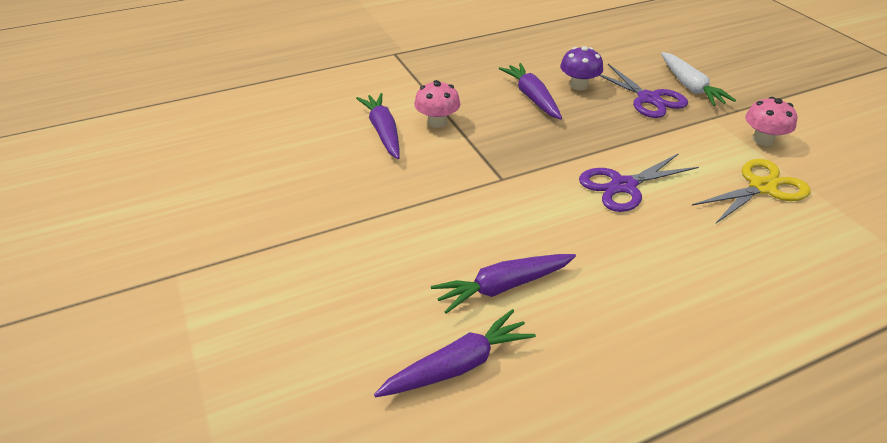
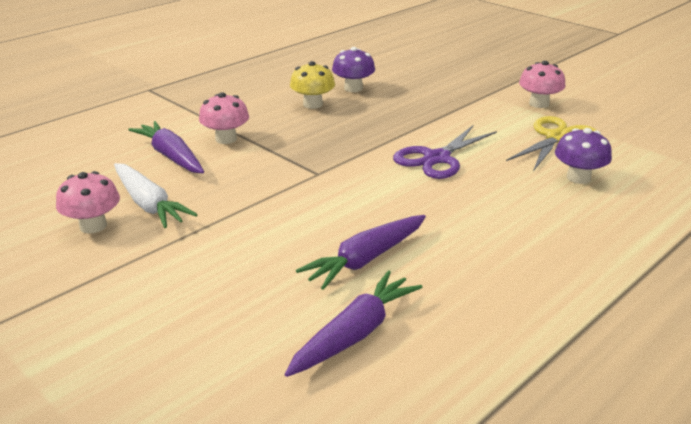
camera: 20 degrees left, 10 degrees down
(292, 192) = (93, 226): none -> pink mushroom
(532, 97) = (313, 104): purple carrot -> yellow mushroom
(648, 99) = (424, 89): purple scissors -> none
(690, 87) = (456, 75): white carrot -> white carrot (149, 204)
(761, 242) = (578, 178): none -> purple mushroom

